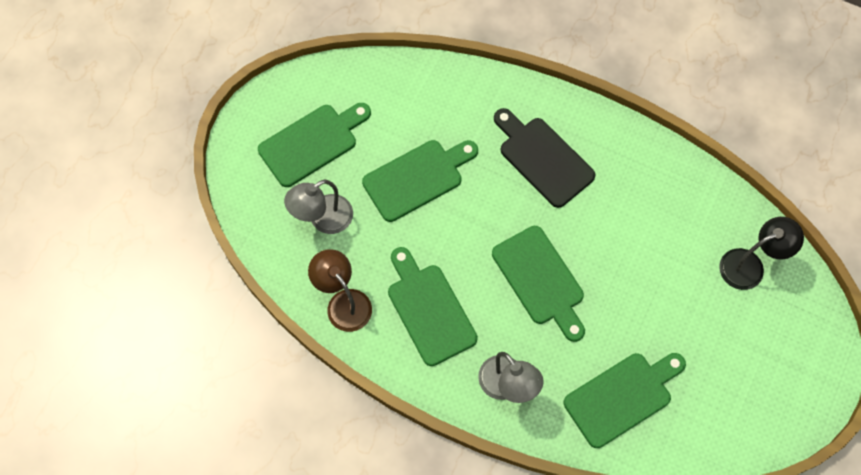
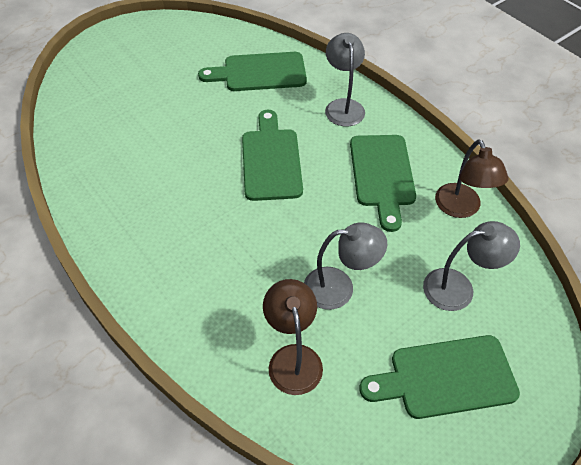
camera: 155 degrees left, 15 degrees down
(417, 178) = (339, 287): green cutting board -> grey lamp
(425, 110) = (293, 358): none -> brown lamp
(543, 158) = (199, 253): black cutting board -> none
(750, 265) = (95, 108): black lamp -> none

